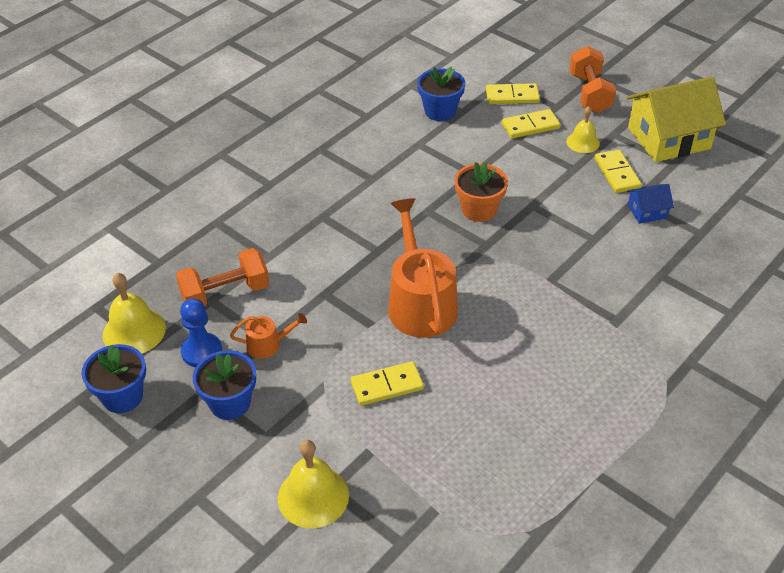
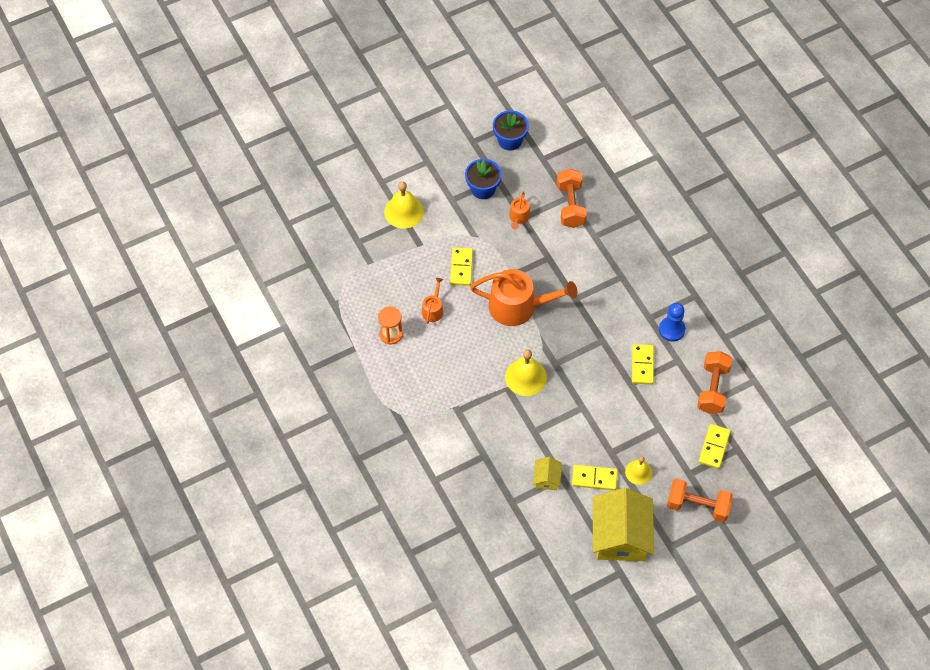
camera: 110 degrees right, 15 degrees up
(134, 331) = (558, 154): yellow bell -> yellow bell (525, 377)
(202, 351) = (527, 184): blue pawn -> blue pawn (672, 329)
(440, 111) = (712, 389): blue flower pot -> orange dumbbell
(477, 397) = (433, 309): none -> orange watering can
(479, 210) = (591, 372): orange flower pot -> none
(530, 126) = (671, 444): yellow domino -> yellow domino (642, 365)
(548, 435) = (391, 334): none -> orange hourglass
(647, 211) = (547, 478): blue house -> yellow house

